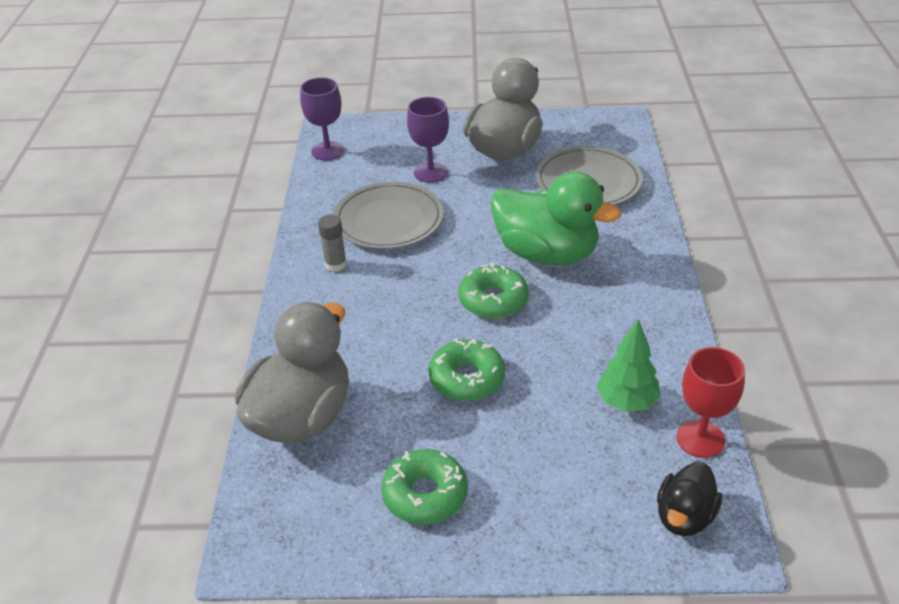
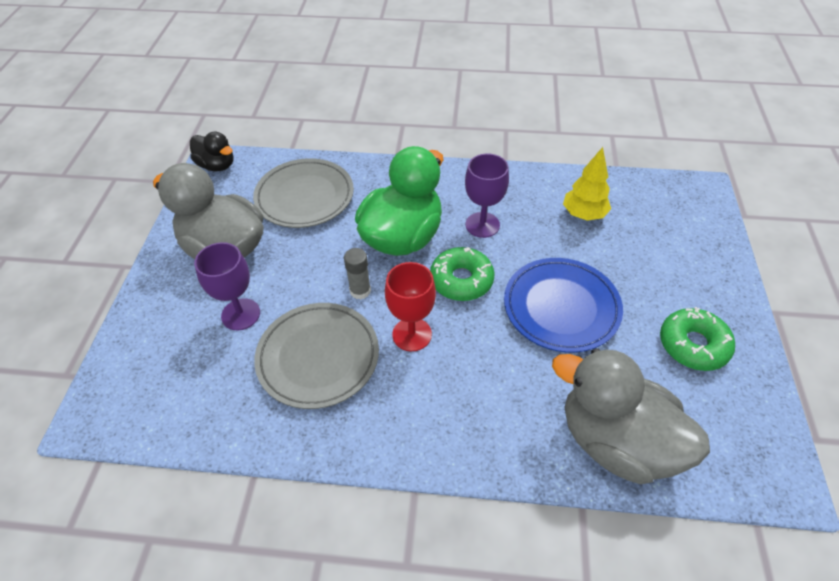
camera: 85 degrees left, 10 degrees up
(327, 151) = (148, 420): purple goblet -> purple goblet (482, 225)
(335, 264) = (385, 411): grey glue stick -> grey glue stick (360, 291)
(467, 378) = (561, 307): green donut -> blue plate
(627, 402) = (583, 214): green tree -> yellow tree
(684, 517) = (684, 204): black duck -> black duck (217, 165)
(700, 439) = (616, 185): red goblet -> red goblet (412, 334)

